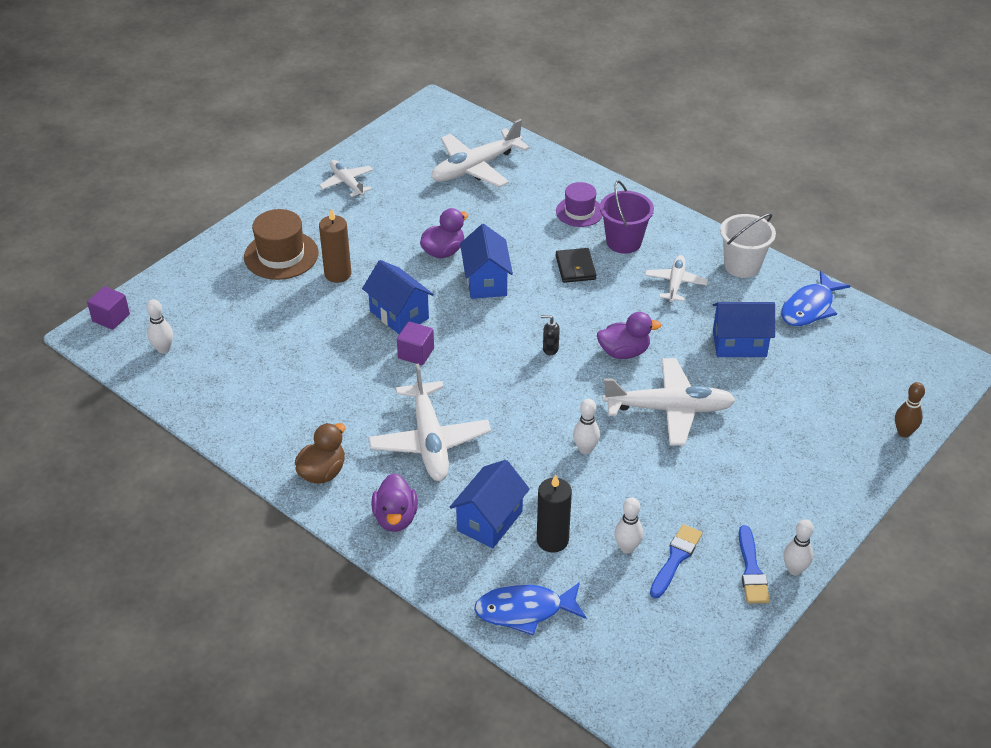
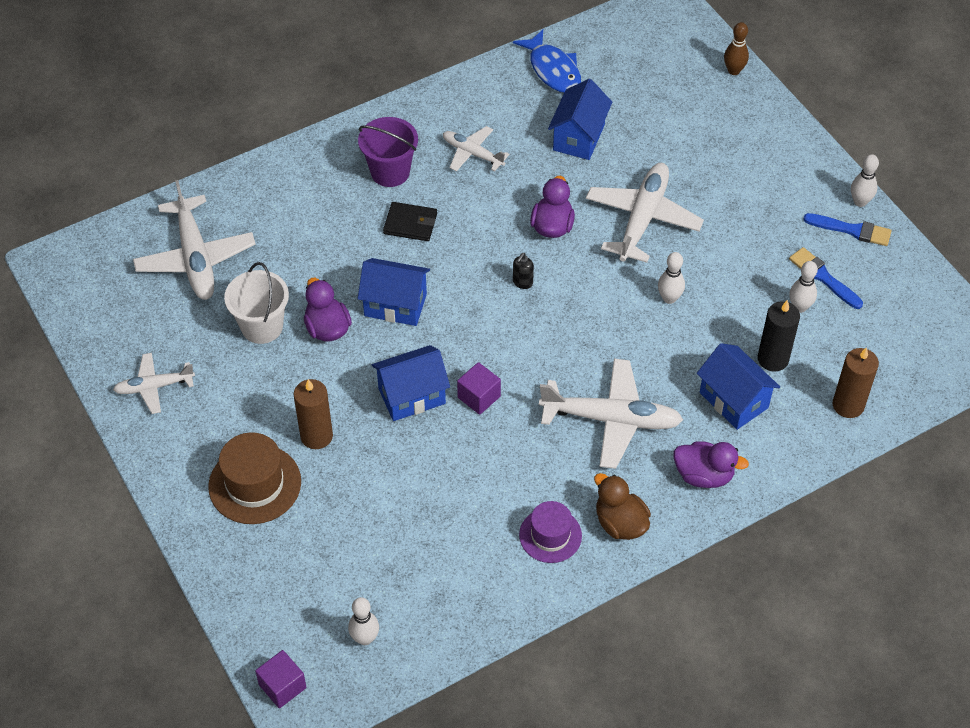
camera: 70 degrees left, 10 degrees up
(524, 611) = (848, 405): blue fish -> brown candle
(579, 212) = (323, 192): purple hat -> purple hat (550, 535)
(742, 266) = (472, 95): white bucket -> white bucket (262, 326)

